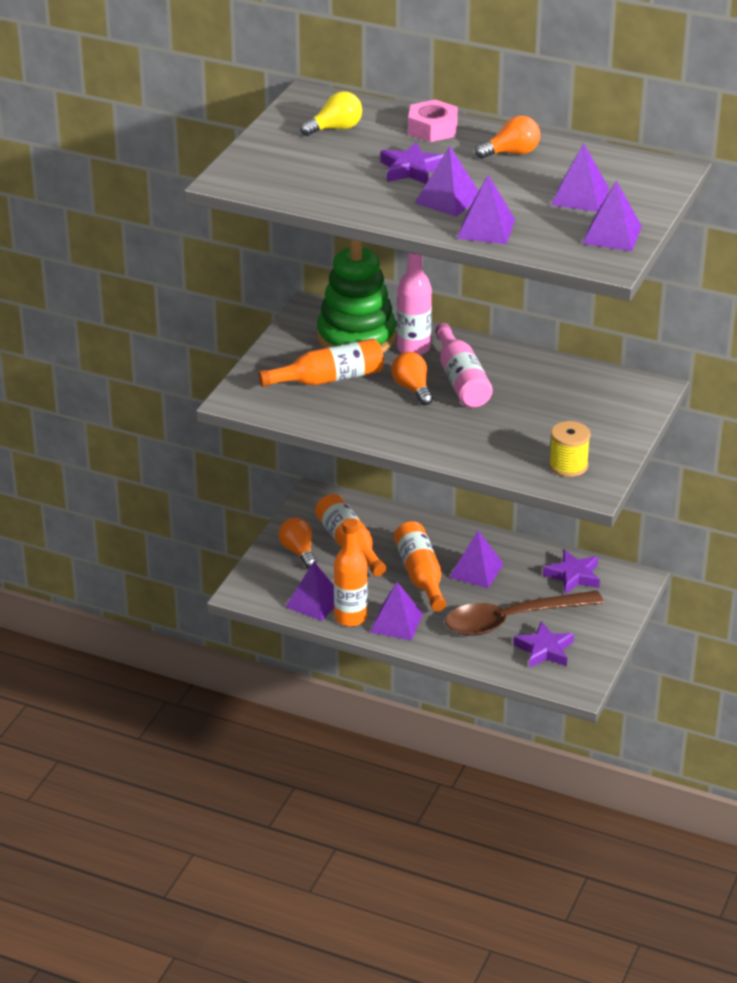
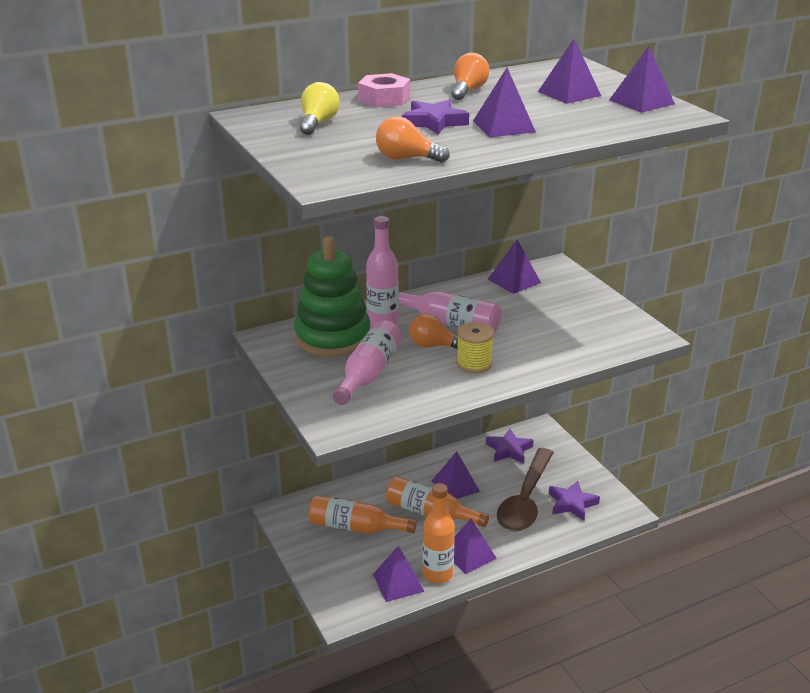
camera: 50 degrees left, 5 degrees down
(298, 551) = (330, 557): orange light bulb -> orange light bulb (406, 159)
(329, 379) = (368, 373): orange bottle -> pink bottle
(486, 228) = (571, 129): purple pyramid -> purple pyramid (514, 281)
(568, 466) = (611, 332): yellow spool -> yellow spool (474, 363)

